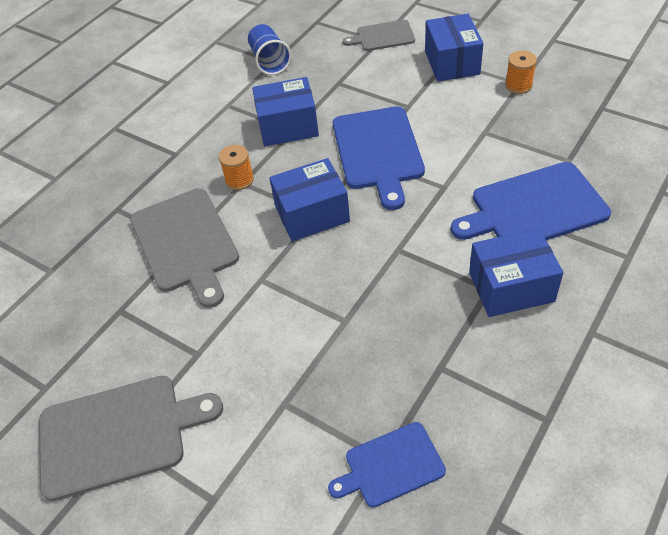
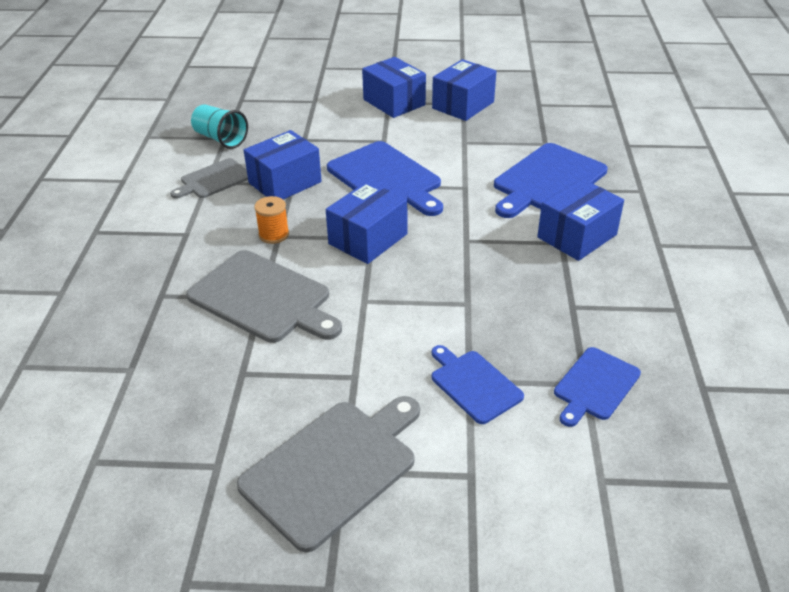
camera: 35 degrees left, 10 degrees down
(269, 61) = (220, 139): blue cup -> turquoise cup
(285, 409) = (474, 384): none -> blue cutting board
(383, 36) = (315, 97): grey cutting board -> grey cutting board (213, 180)
(518, 85) = (463, 105): orange spool -> blue box

